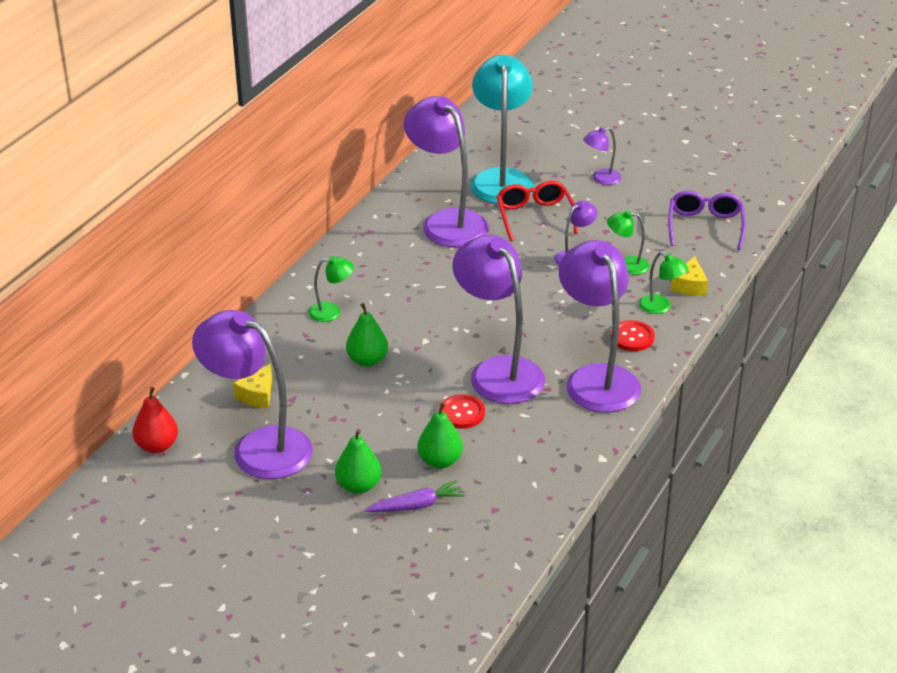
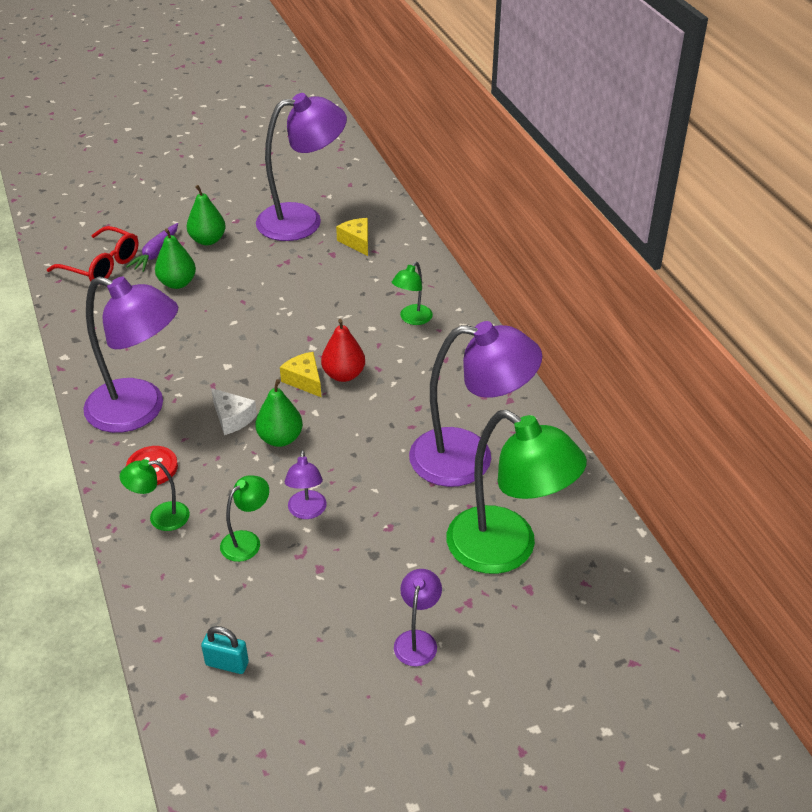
camera: 130 degrees right, 5 degrees up
(157, 446) = (359, 185): red pear -> red pear (343, 375)
(367, 360) = (327, 306): green pear -> green pear (280, 438)
(461, 413) = (207, 319): red button -> none
(498, 371) = (224, 363): purple lamp -> none
(501, 179) = (507, 550): turquoise lamp -> green lamp
(534, 216) = (407, 529): red glasses -> red glasses (102, 265)
(544, 332) = (232, 418): none -> white cheese
(689, 285) = (159, 565): yellow cheese -> yellow cheese (304, 380)
(705, 226) = (227, 664): purple glasses -> turquoise padlock

